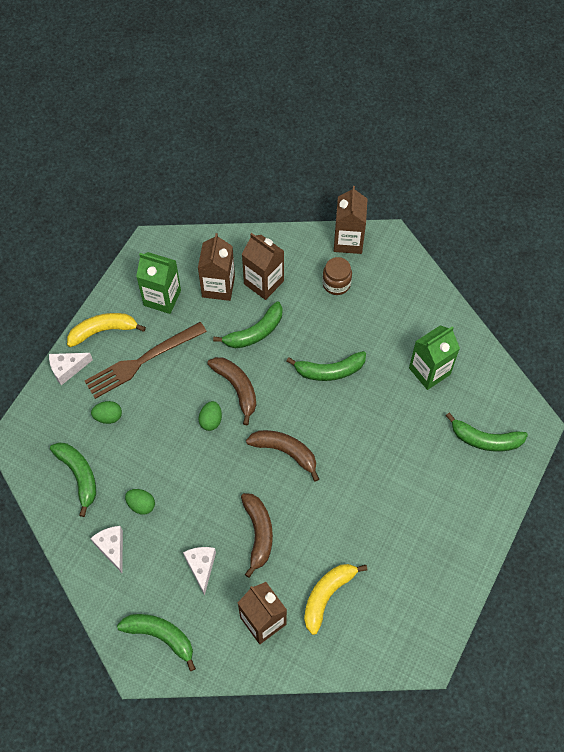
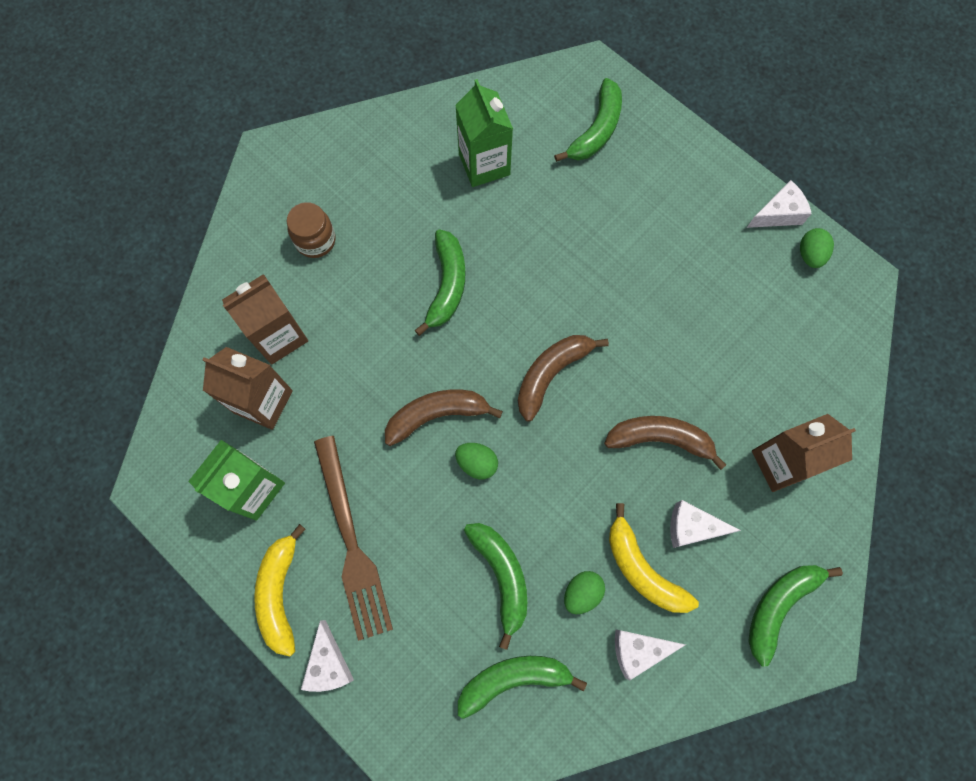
camera: 75 degrees left, 10 degrees up
(108, 417) = (429, 614): green egg -> green egg (810, 255)
(255, 332) = (356, 368): green banana -> green banana (501, 576)
(327, 595) = (762, 373): yellow banana -> yellow banana (642, 569)
(348, 241) = (253, 206): brown carton -> none
(461, 586) = (778, 214): none -> white cheese

